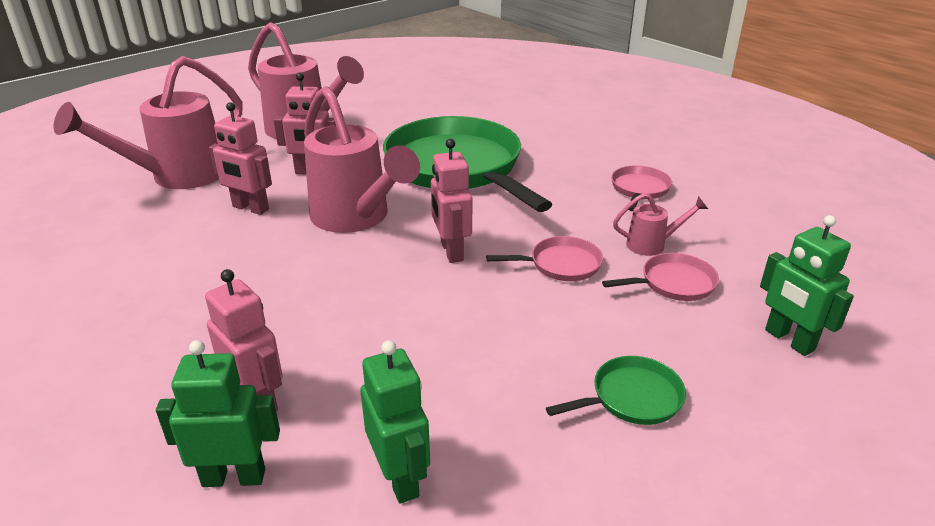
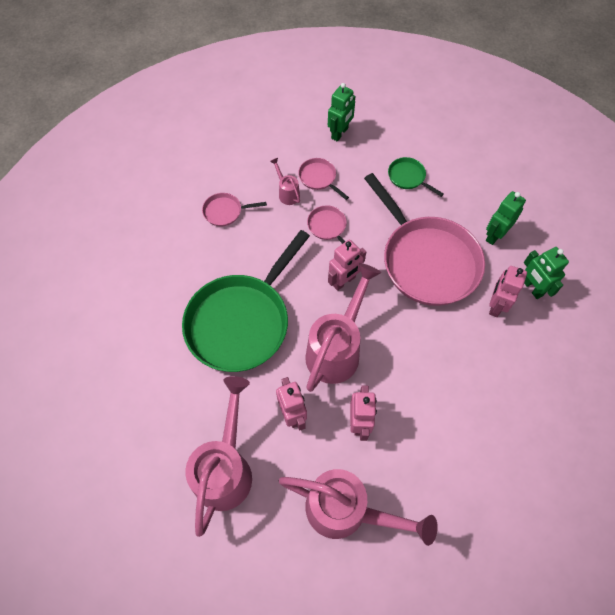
camera: 115 degrees left, 30 degrees up
(420, 348) = (426, 260): none -> pink pan

